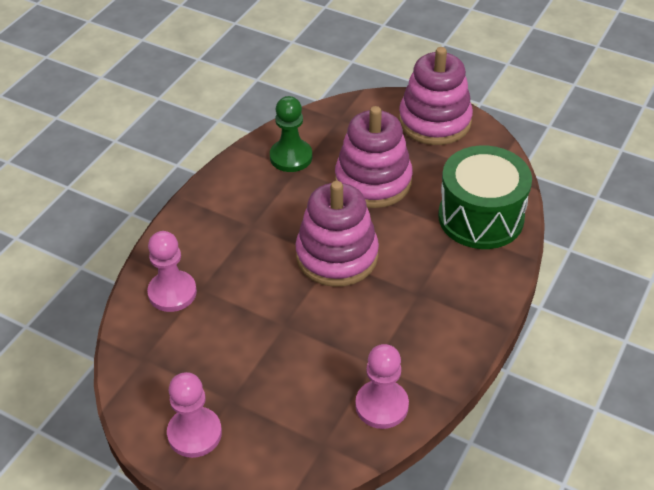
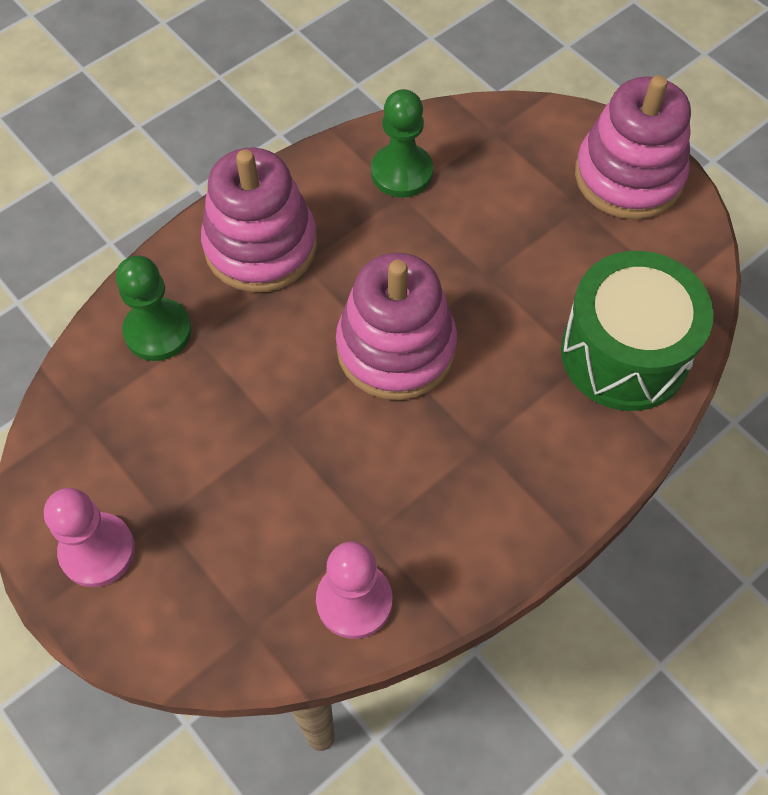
camera: 20 degrees right, 15 degrees up
(172, 292) = (158, 331): pink pawn -> green pawn
(373, 181) = (497, 246): pink stacking toy -> pink stacking toy (260, 246)

